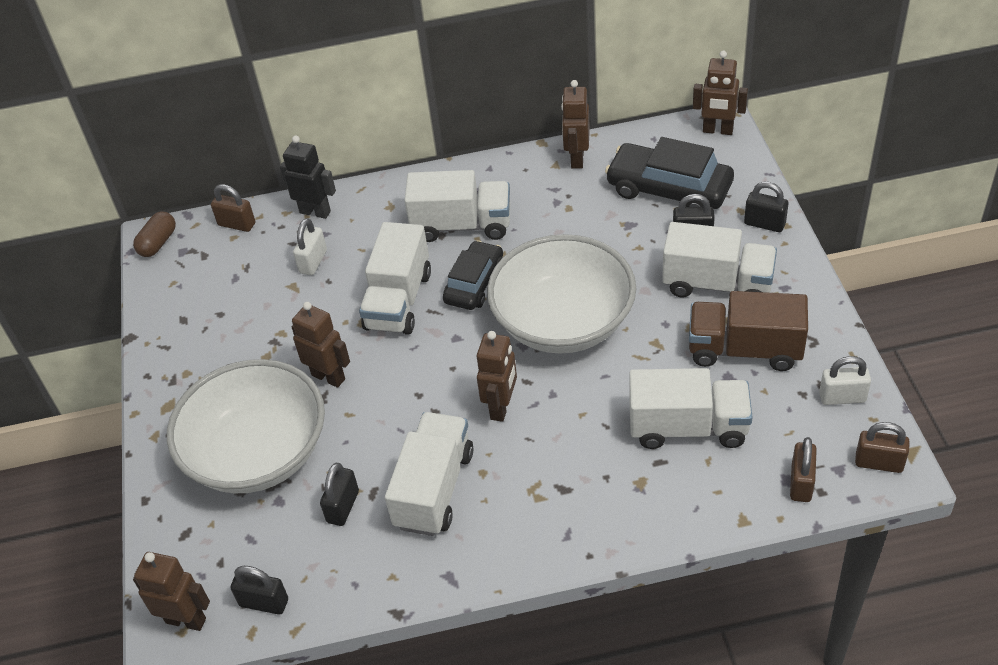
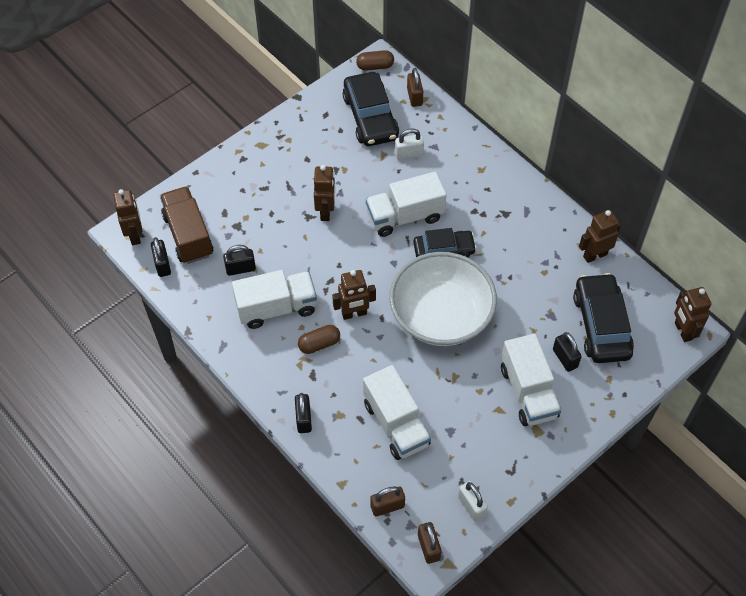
camera: 55 degrees right, 10 degrees up
(227, 277) = (370, 117): none -> black car
(258, 453) = (253, 207): white bowl -> none
(315, 212) = (450, 132): black robot -> none
(462, 225) = (489, 218): white truck -> none
(521, 462) = (319, 344): none -> brown capsule
(744, 350) = (479, 431): brown truck -> brown truck (188, 235)
(764, 224) = (604, 399): black padlock -> black padlock (304, 419)

